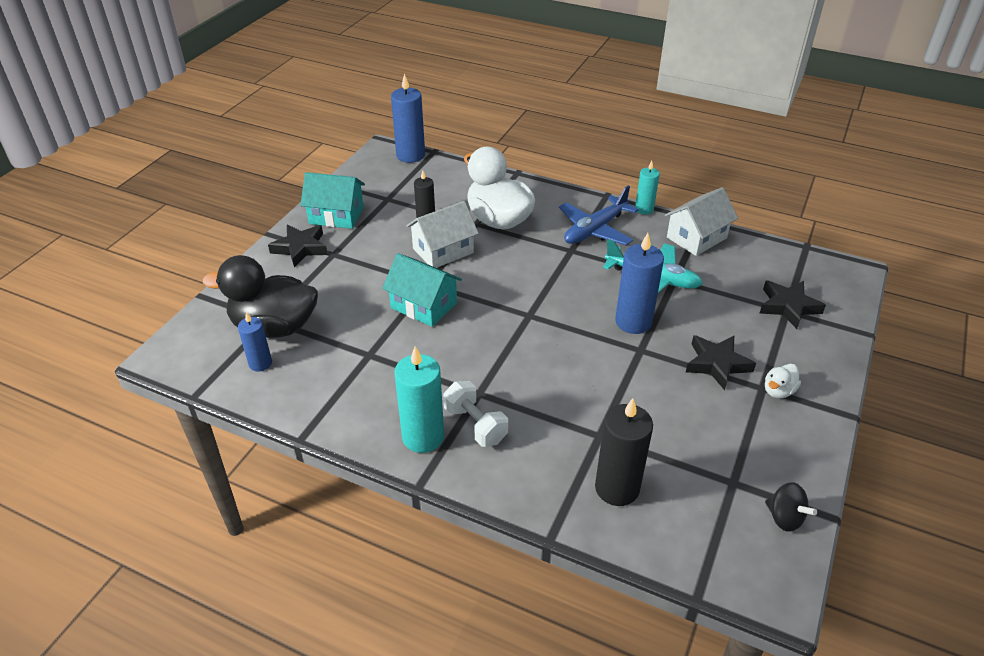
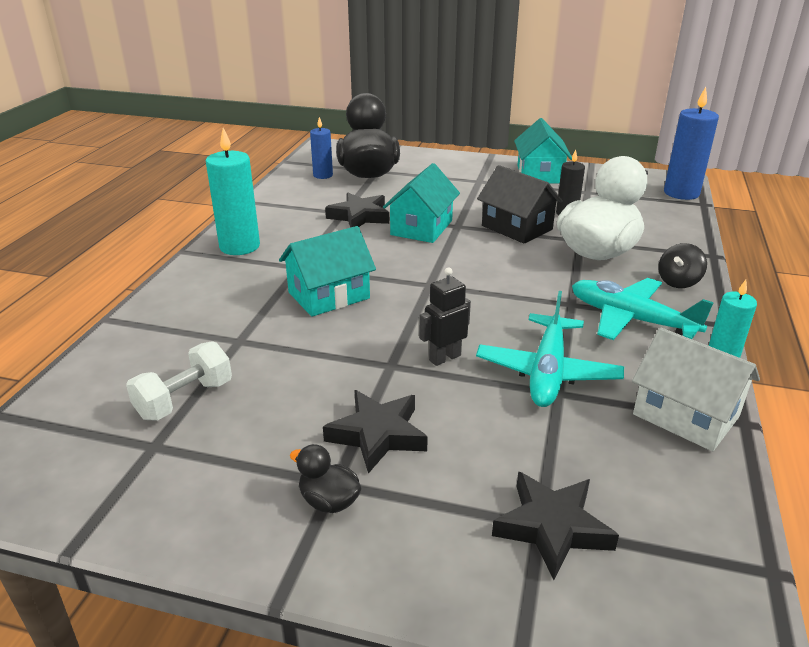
camera: 80 degrees right, 10 degrees down
(300, 248) = (479, 168): black star -> black star (359, 216)
(443, 250) = (517, 227): white house -> black house
(475, 425) = (254, 269): white dumbbell -> white dumbbell (185, 399)
(536, 376) = (329, 295): none -> turquoise house
(595, 230) = (630, 319): blue plane -> turquoise plane
(617, 488) = (160, 355): black candle -> none
(633, 322) = (444, 358): blue candle -> black robot
(778, 391) = (329, 501): white duck -> black duck
(784, 518) = (83, 494): black spinning top -> black spinning top (678, 282)

